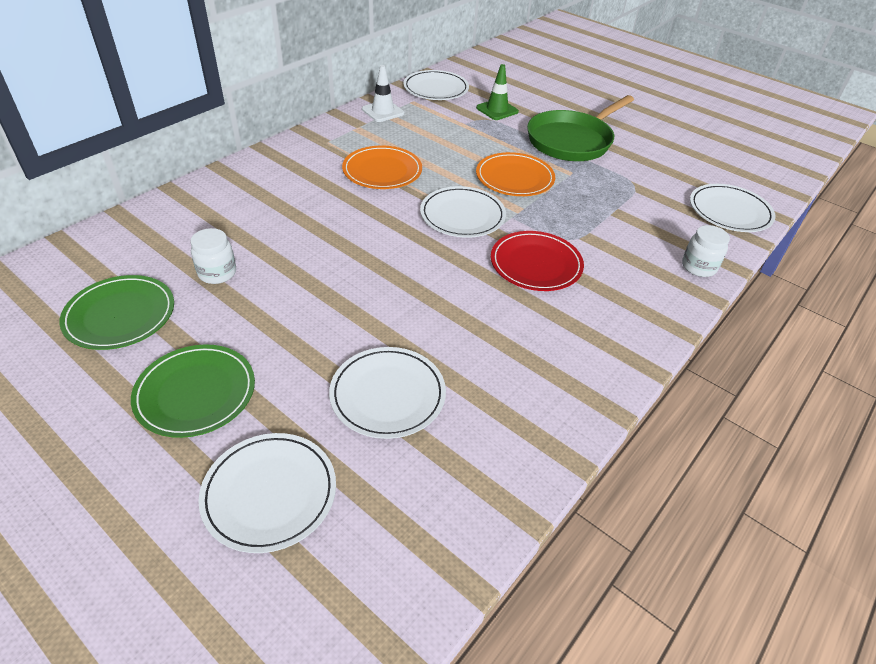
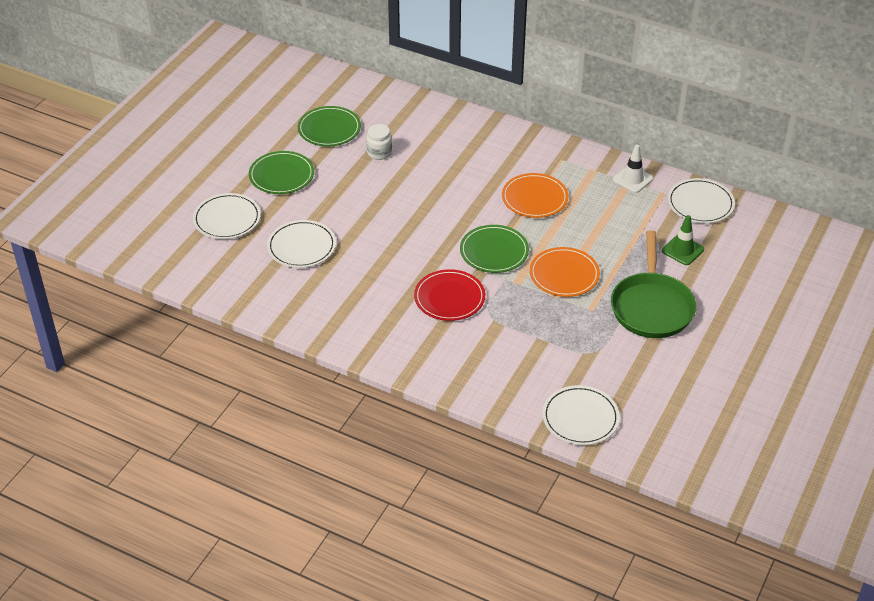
camera: 80 degrees right, 0 degrees up
(462, 215) = (494, 251): white plate -> green plate
(572, 141) = (651, 307): green pan -> green pan turned 120 degrees counterclockwise
(698, 267) = (485, 392): white jar -> none

